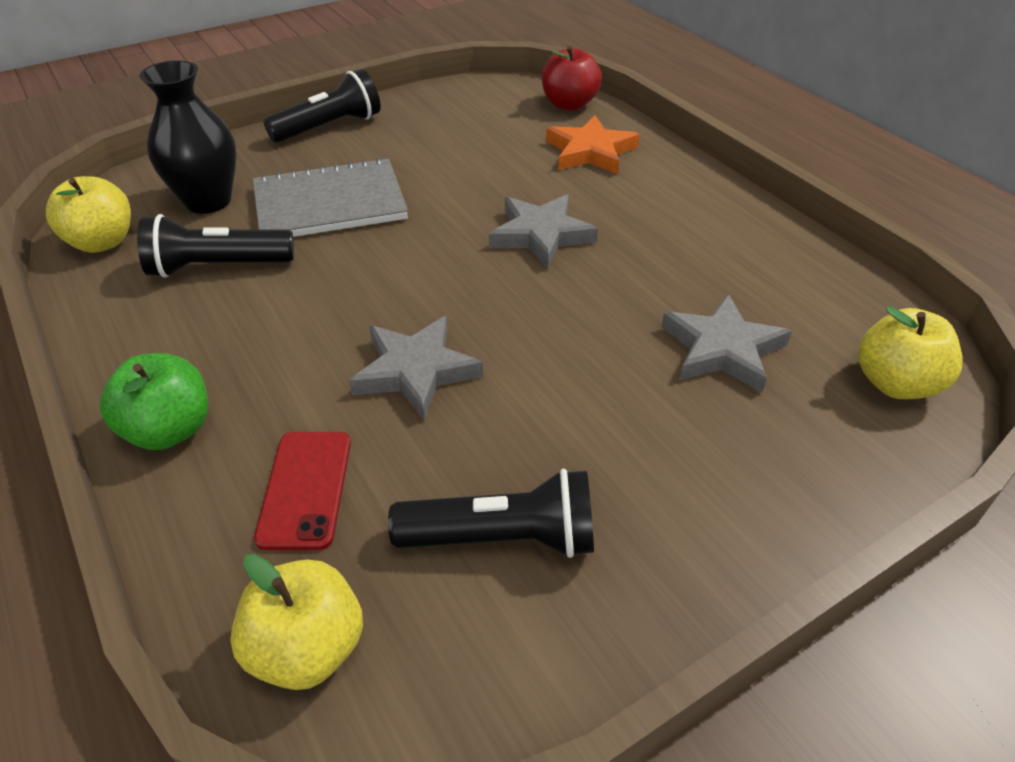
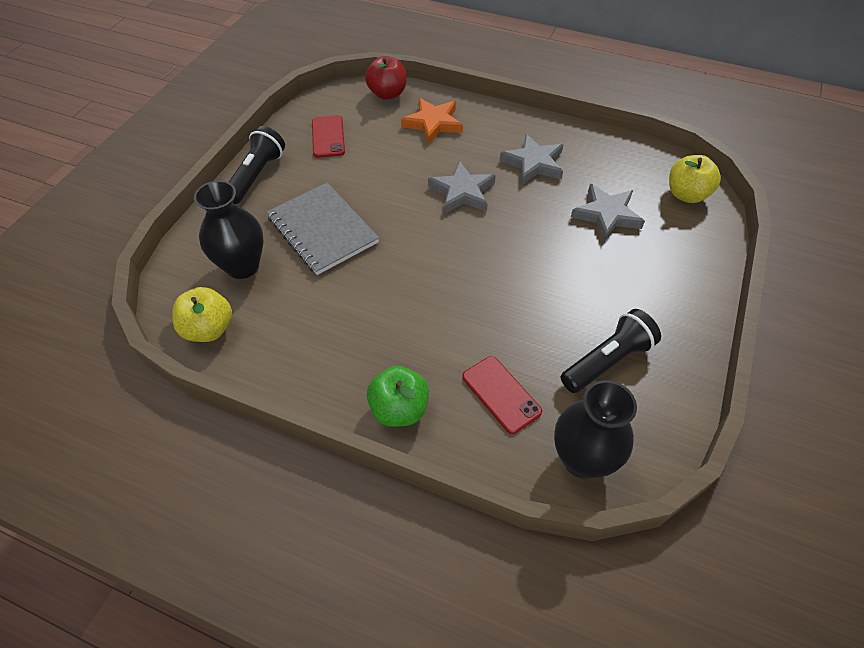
camera: 35 degrees left, 10 degrees up
(217, 267) = (305, 305): black flashlight -> none
(307, 649) = (582, 459): yellow apple -> black vase
(330, 203) = (322, 230): grey notebook -> grey notebook turned 75 degrees counterclockwise
(415, 371) = (484, 305): grey star -> grey star (533, 163)
(449, 120) = (328, 137): none -> red phone

